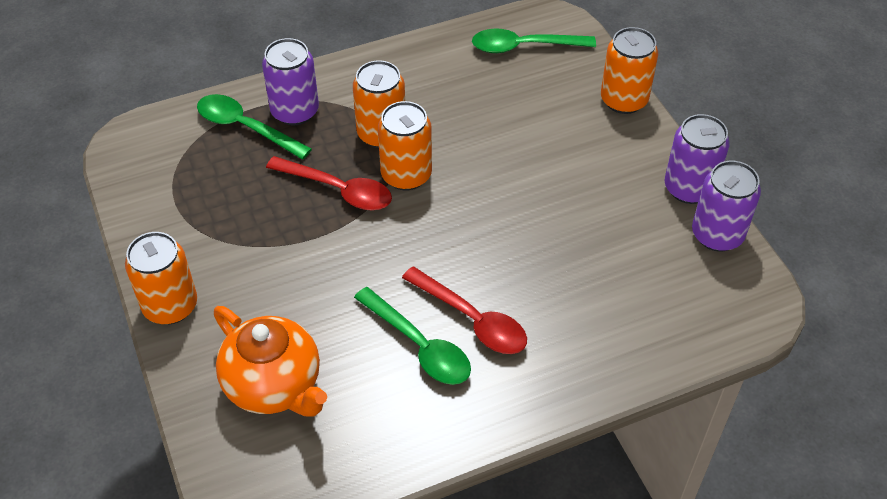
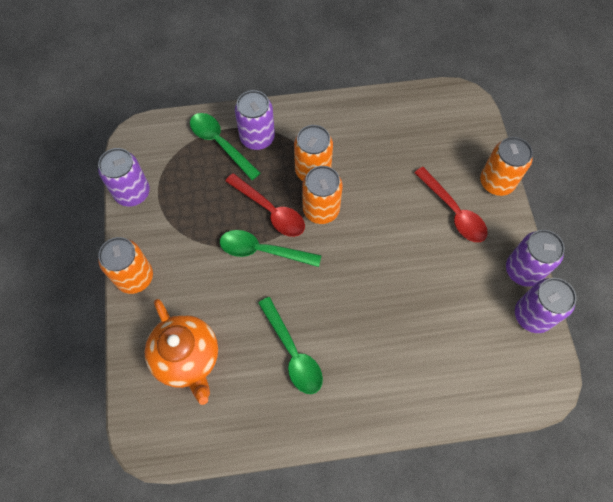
camera: 15 degrees right, 15 degrees up
(138, 208) = (132, 193): none -> purple can
(472, 319) = (335, 341): red spoon -> red spoon (453, 211)
(524, 47) = (435, 119): green spoon -> green spoon (262, 251)

